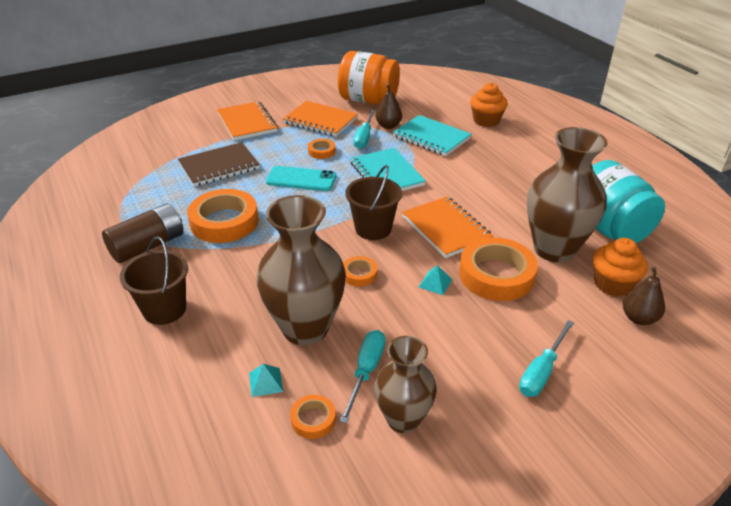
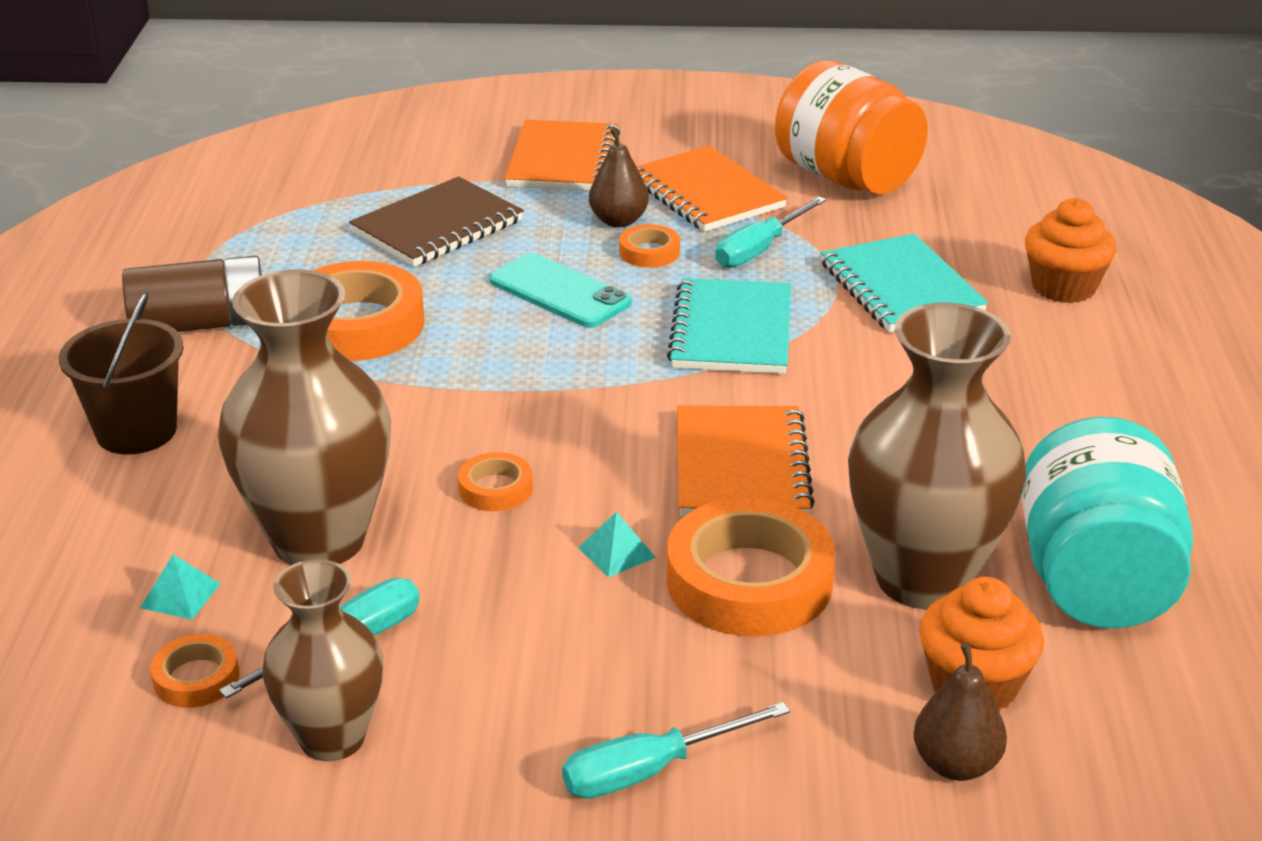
camera: 30 degrees right, 5 degrees down
(219, 166) = (437, 226): brown notebook -> brown notebook turned 45 degrees counterclockwise
(373, 228) = (601, 420): brown bucket -> none
(388, 126) = (834, 240): brown pear -> brown pear (618, 221)

